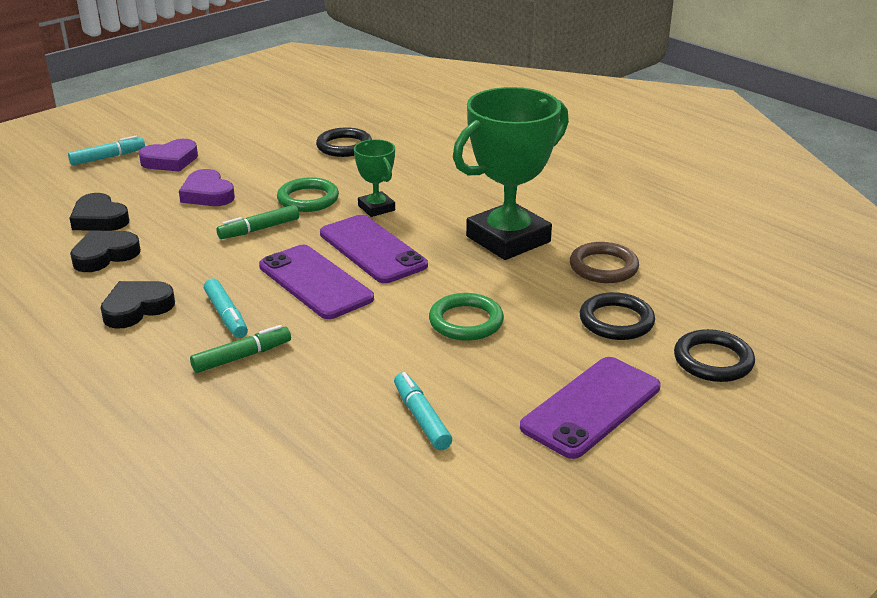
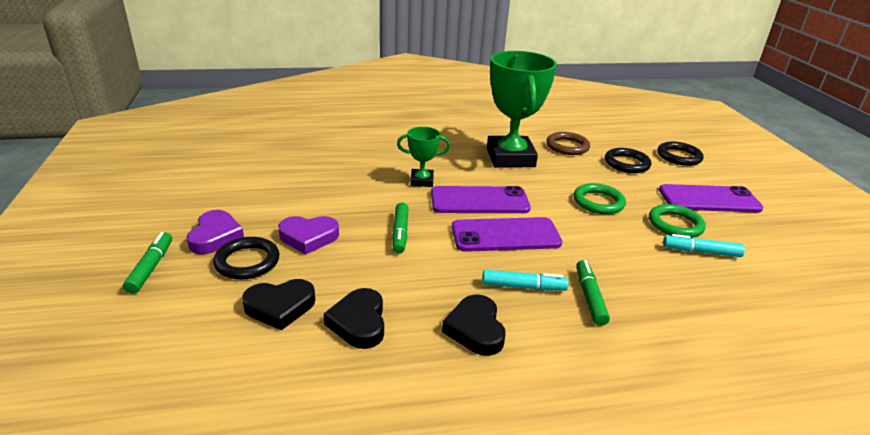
camera: 60 degrees left, 0 degrees up
(108, 157) = (151, 267): turquoise marker -> green marker
(308, 199) = (376, 199): green ring -> green ring (675, 224)
(344, 146) = (310, 161): black ring -> black ring (247, 261)
(591, 407) = (709, 199): purple phone -> purple phone turned 75 degrees counterclockwise

